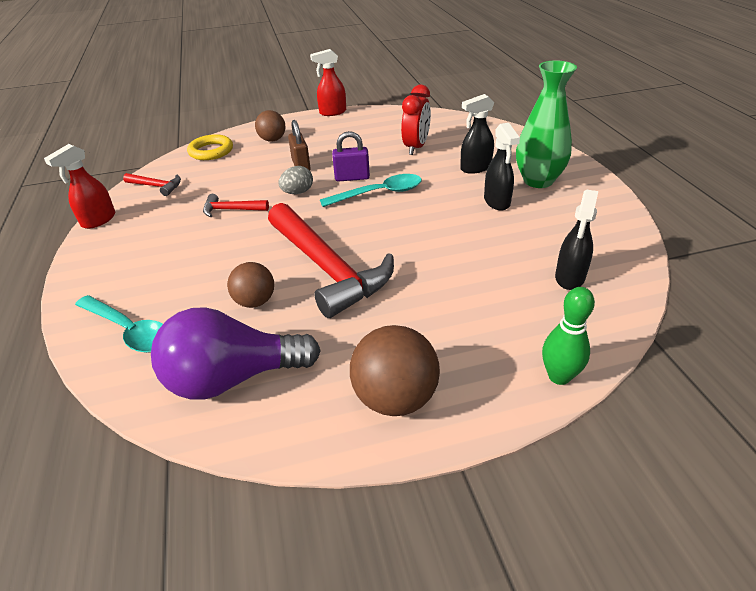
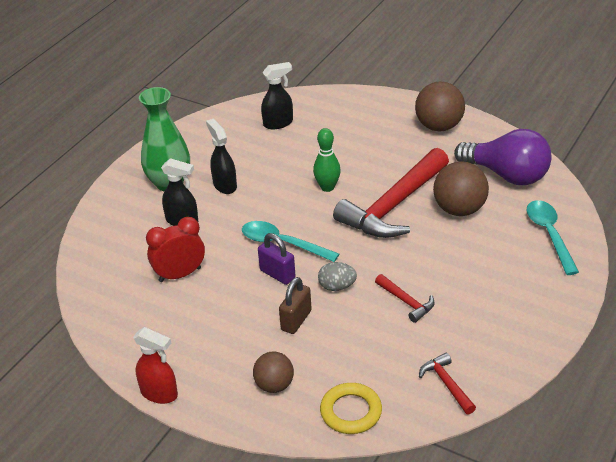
camera: 135 degrees left, 0 degrees up
(98, 220) = (526, 366): red spray bottle -> none
(255, 301) = (459, 209): brown ball -> brown ball, size x1.57
(327, 268) = (394, 205): red hammer -> red hammer turned 150 degrees counterclockwise
(497, 202) = (225, 185): black spray bottle -> black spray bottle turned 60 degrees counterclockwise
(559, 376) = (359, 96): green bowling pin -> green bowling pin (327, 187)

